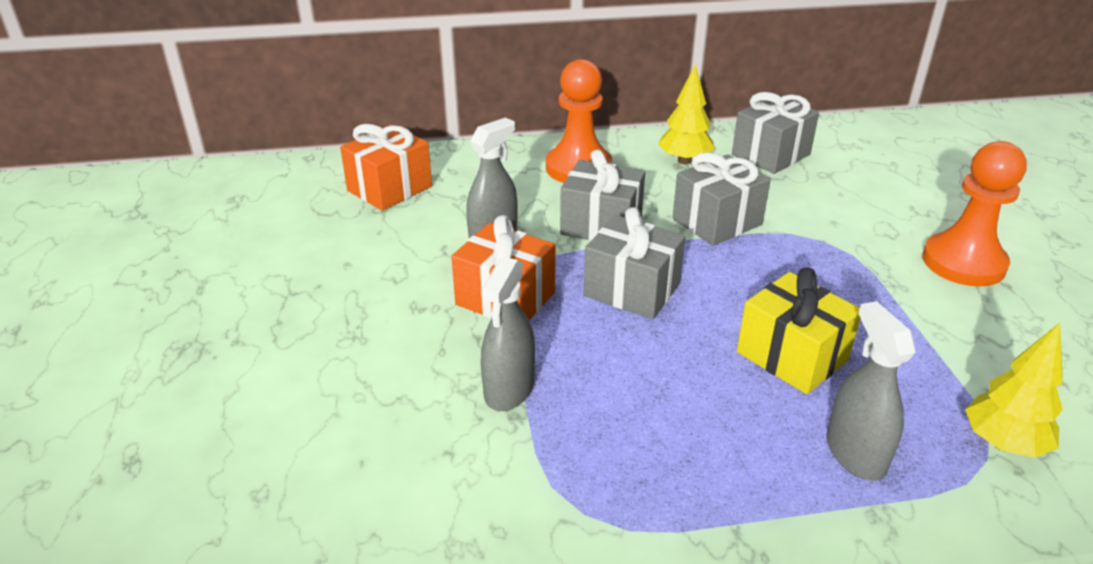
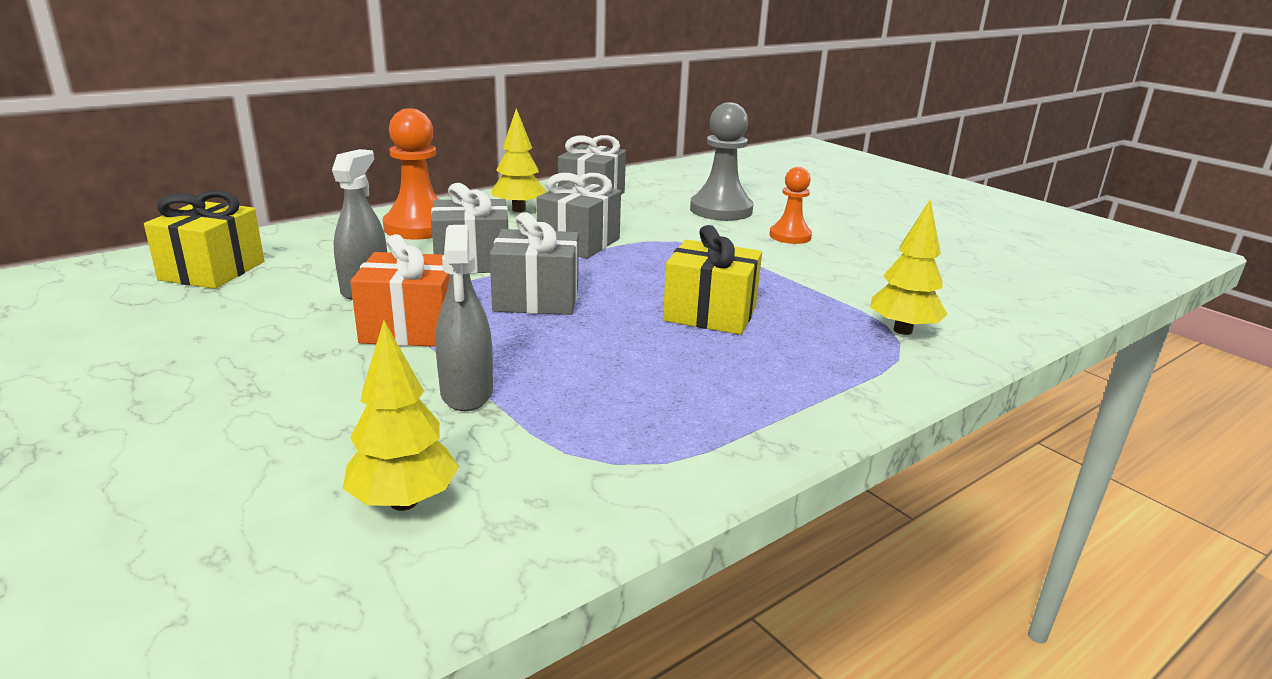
camera: 30 degrees left, 10 degrees down
(390, 188) = (212, 271): orange gift -> yellow gift
(401, 491) = (404, 501): none -> yellow tree
(855, 453) = (808, 361): grey spray bottle -> none
(905, 203) = (721, 210): none -> grey pawn
(963, 262) = (790, 236): orange pawn -> orange pawn, size x0.62

